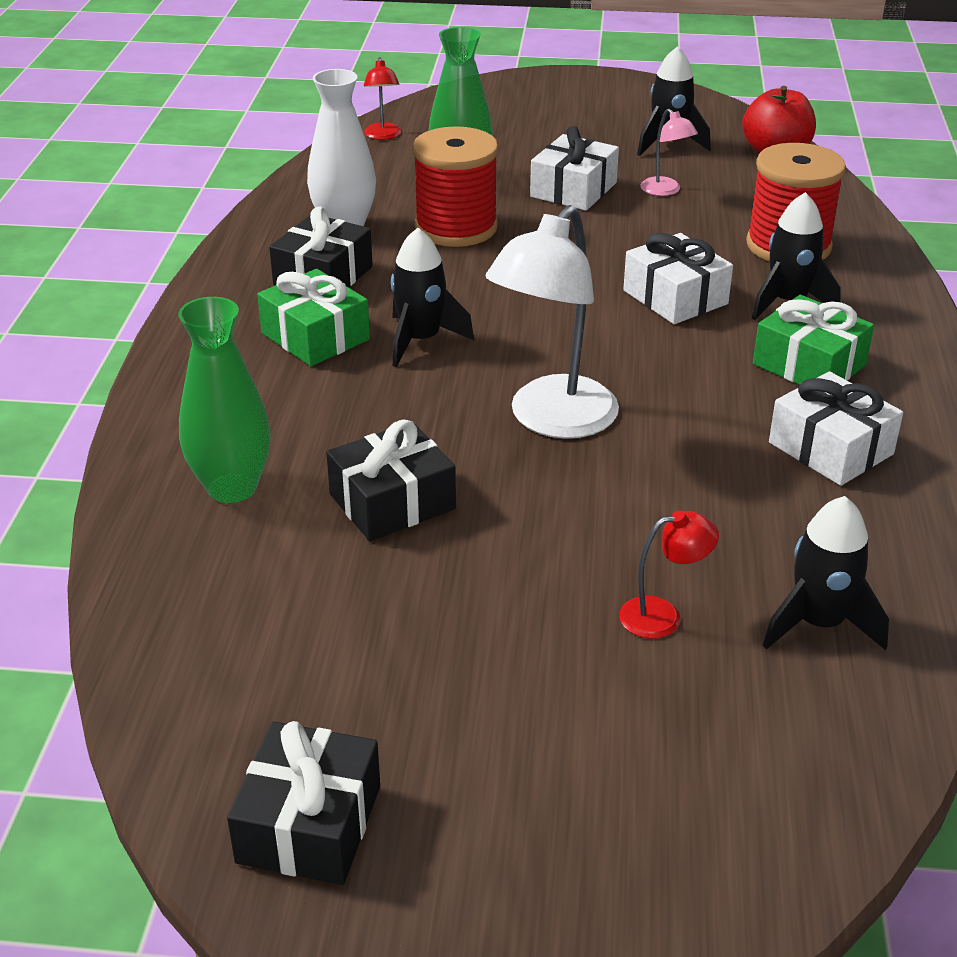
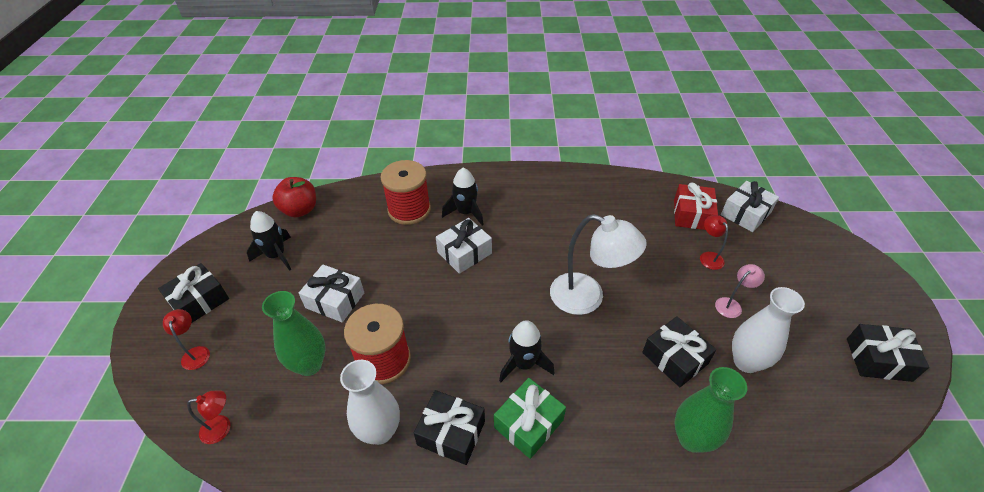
camera: 95 degrees left, 10 degrees up
(360, 595) = (746, 362): none -> white vase
(496, 110) = (195, 353): none -> red lamp
(582, 103) = (199, 301): none -> black gift
(665, 191) = (341, 257): pink lamp -> pink lamp (732, 305)
(809, 364) = (520, 208): green gift -> none
(819, 623) = (692, 215): black rocket -> red gift
(830, 448) = (582, 205): white gift -> white gift (745, 214)

